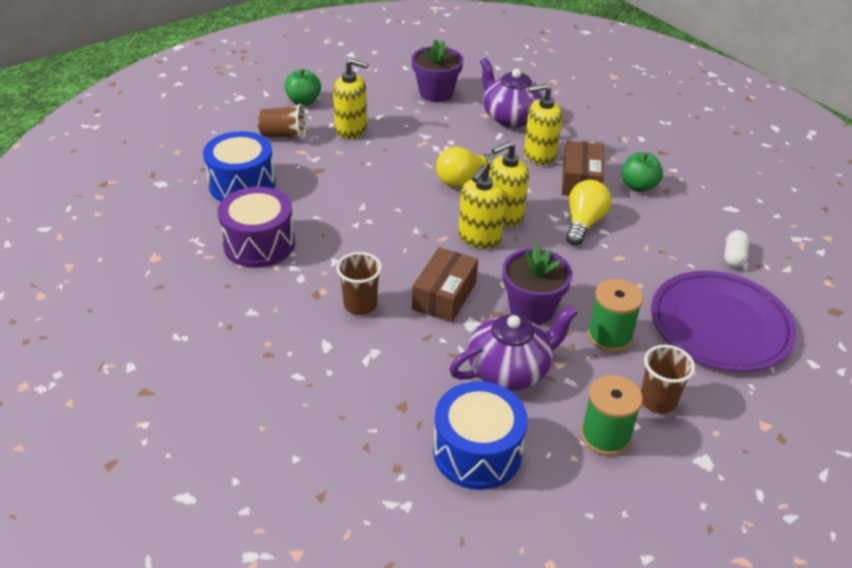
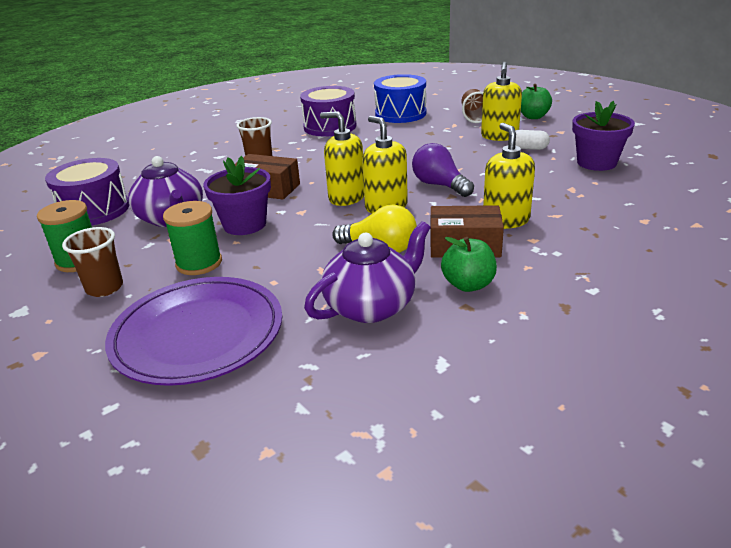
camera: 90 degrees right, 10 degrees down
(463, 179) = (439, 185): yellow light bulb -> purple light bulb
(477, 452) = (94, 210): blue drum -> purple drum
(510, 117) = (577, 201): purple teapot -> purple teapot (372, 306)
(734, 257) = (326, 356): white capsule -> white capsule (528, 148)

